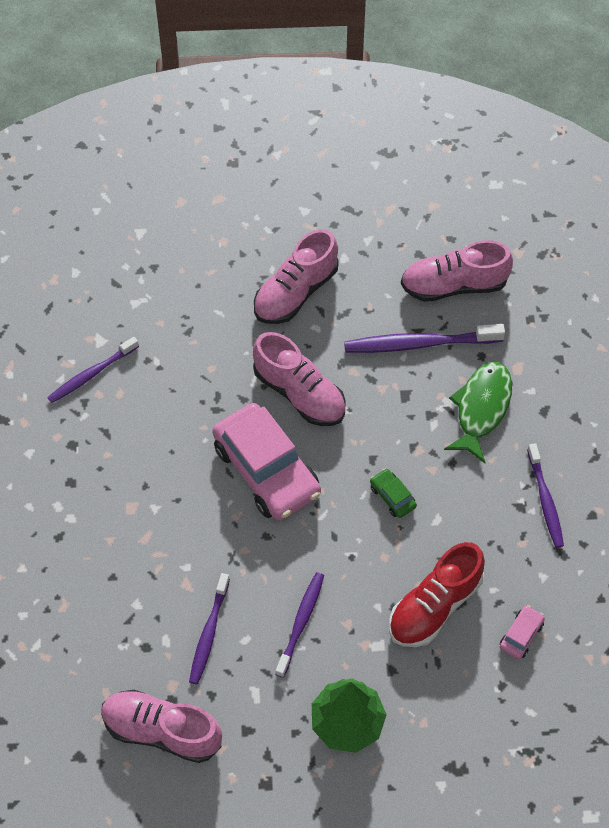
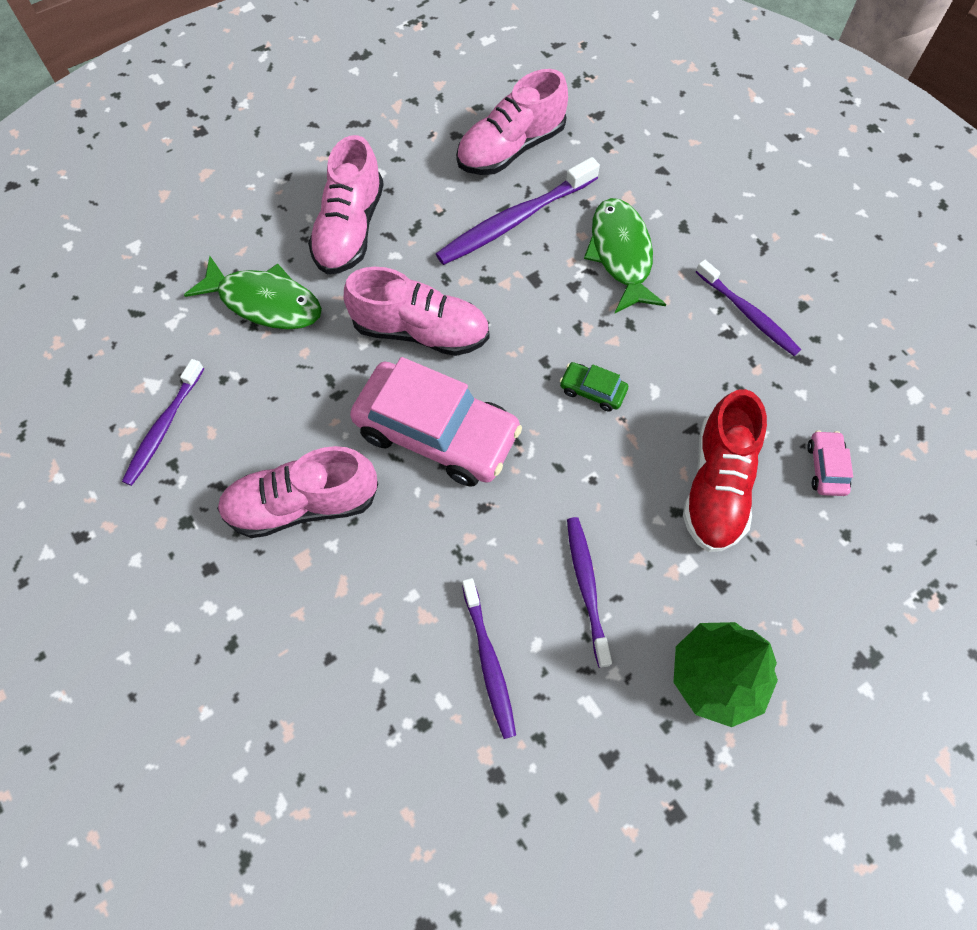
camera: 30 degrees left, 5 degrees up
(162, 731) = (508, 823): pink shoe -> pink shoe (302, 504)
(205, 318) = (265, 302): none -> green fish

